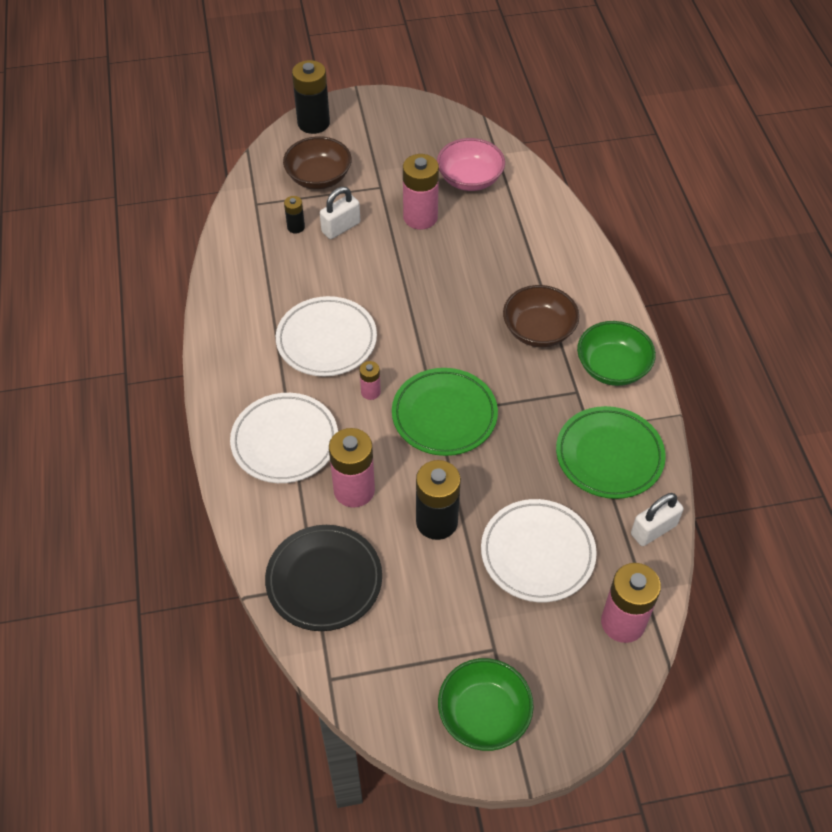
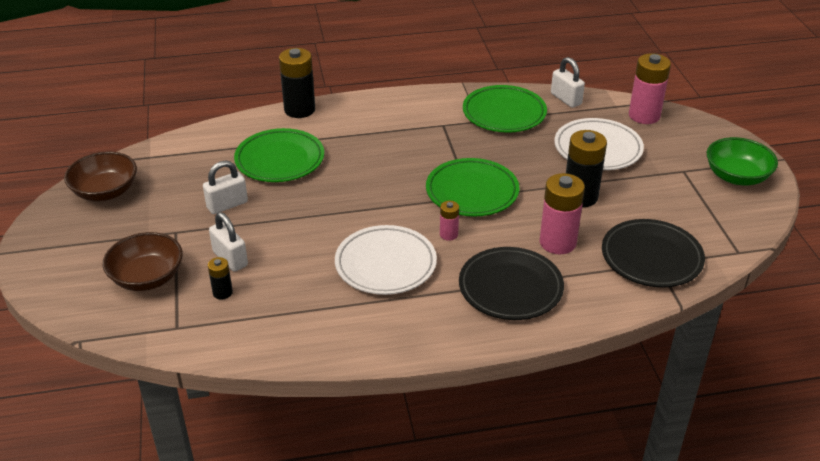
camera: 90 degrees left, 15 degrees down
(285, 441) = (510, 288): white plate -> black plate
(313, 123) = (52, 285): black battery -> black battery (299, 110)
(420, 217) = (227, 205): pink battery -> white padlock
(470, 179) = (181, 173): pink bowl -> none
(496, 250) = (280, 160): none -> green plate
(538, 330) = (378, 140): brown bowl -> brown bowl (105, 192)
(612, 367) = (418, 107): green bowl -> none

